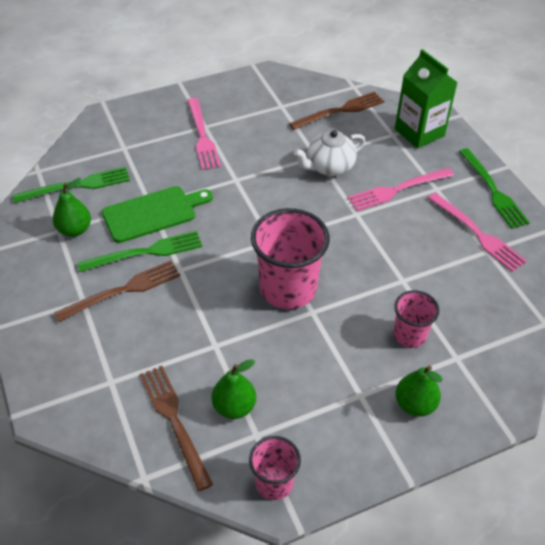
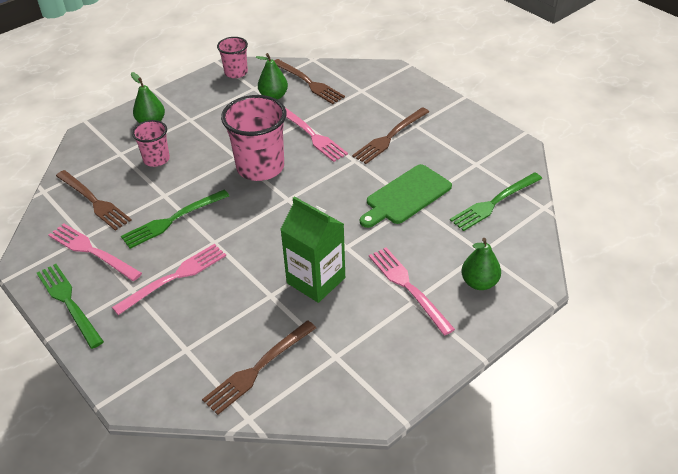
camera: 165 degrees right, 5 degrees down
(75, 230) = (463, 167): green pear -> green pear (479, 283)
(146, 252) = (390, 165): green fork -> green fork (172, 220)
(211, 319) = (312, 135): none -> pink fork
(329, 167) = (253, 285): white teapot -> none
(419, 132) = (152, 361): green carton -> green carton (316, 280)
(482, 292) = (94, 201): none -> brown fork

